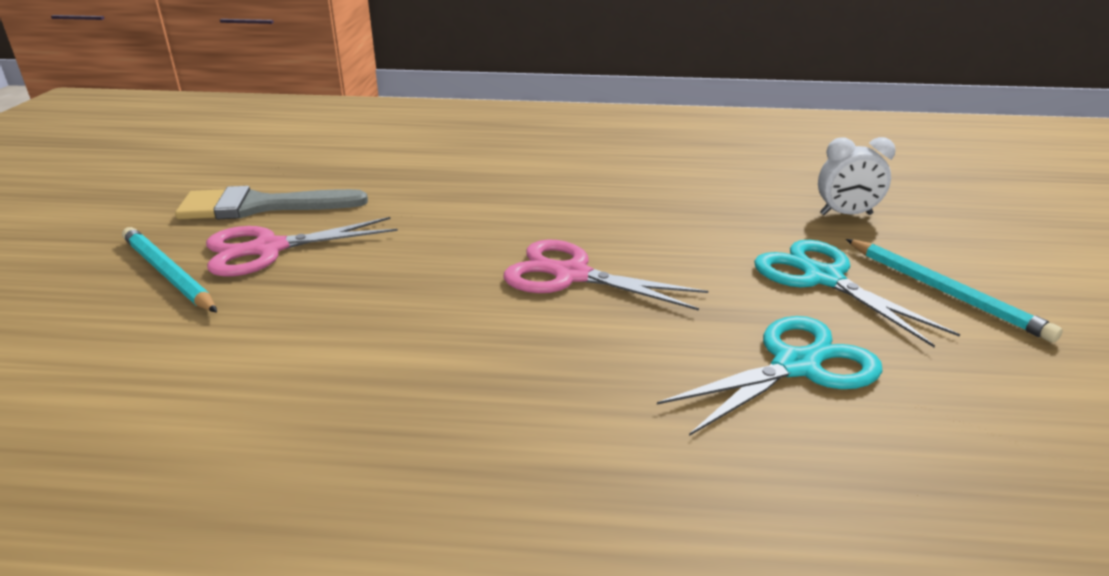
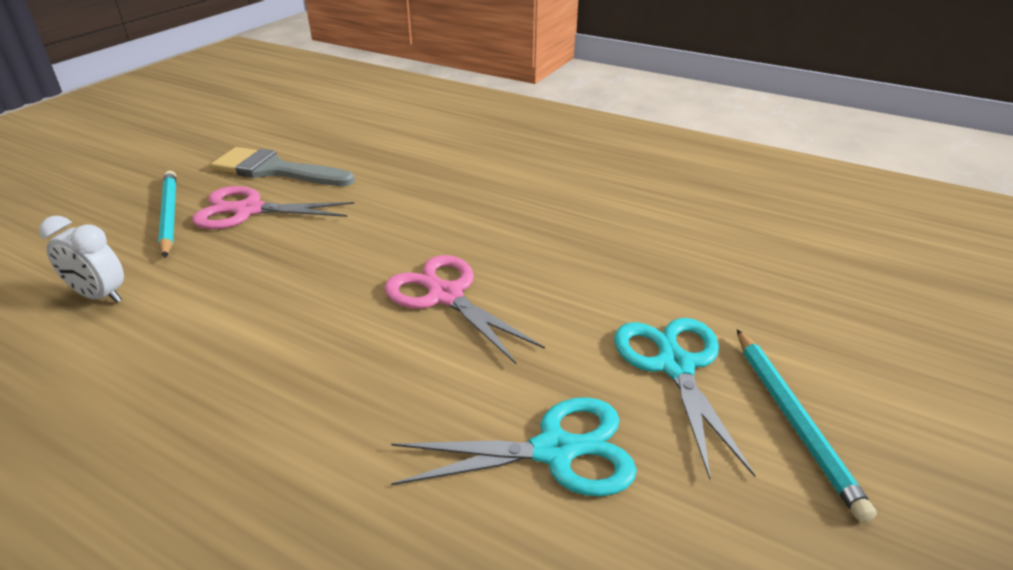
camera: 25 degrees right, 5 degrees up
(846, 214) = (774, 300): white clock -> white clock (100, 296)

